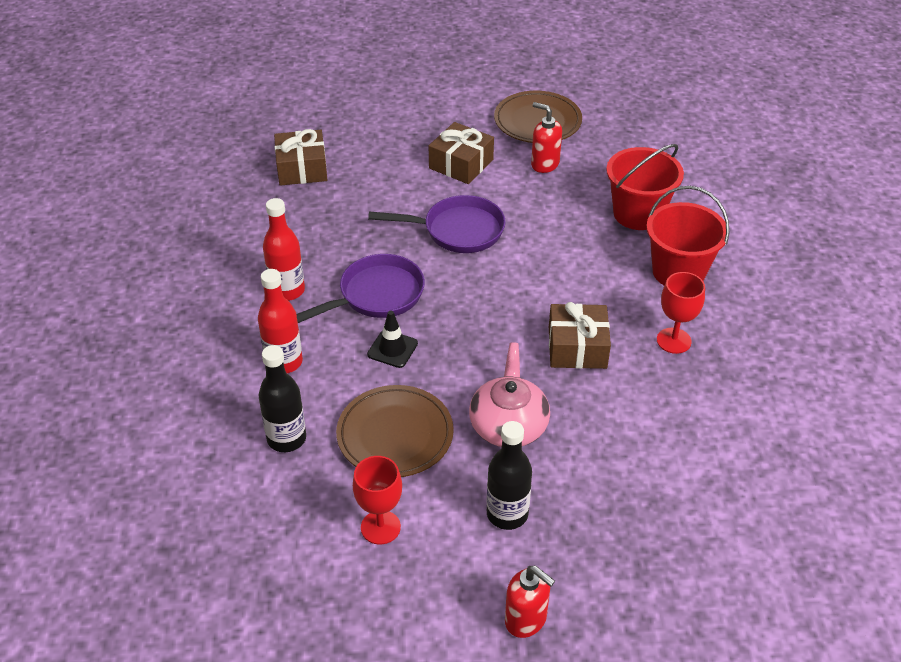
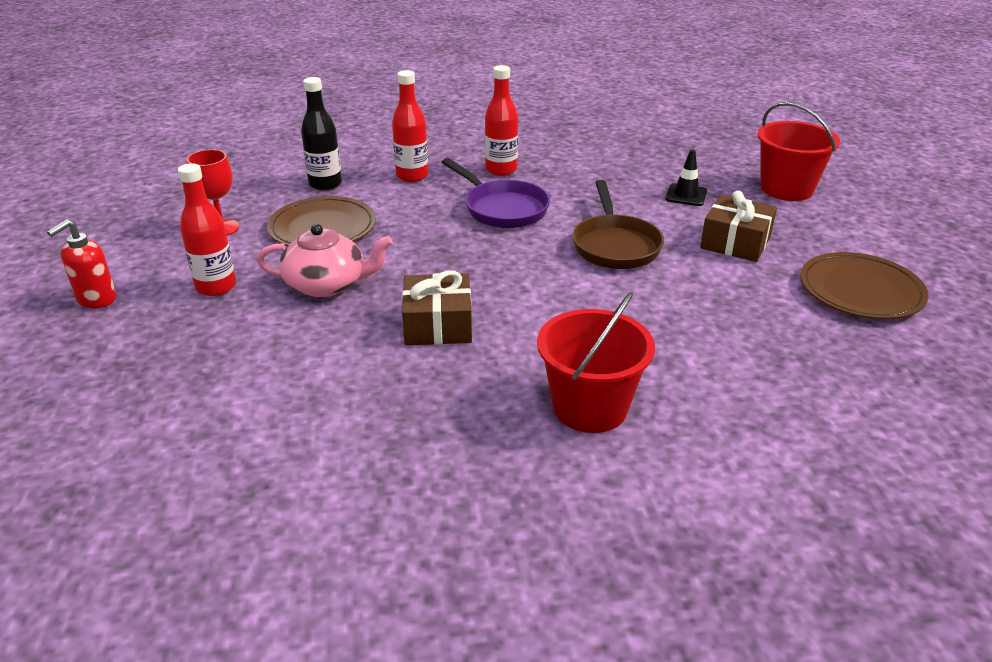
camera: 85 degrees right, 10 degrees down
(302, 168) = (677, 162): brown gift -> none
(392, 349) = (430, 221): black traffic cone -> black traffic cone (686, 195)
(458, 230) = (615, 245): purple pan -> brown pan
(507, 514) = (216, 287): black bottle -> red bottle
(544, 164) = (770, 298): red soap dispenser -> none
(638, 213) = (702, 374): red bucket -> red bucket (786, 189)
(673, 341) = (454, 398): red goblet -> none

